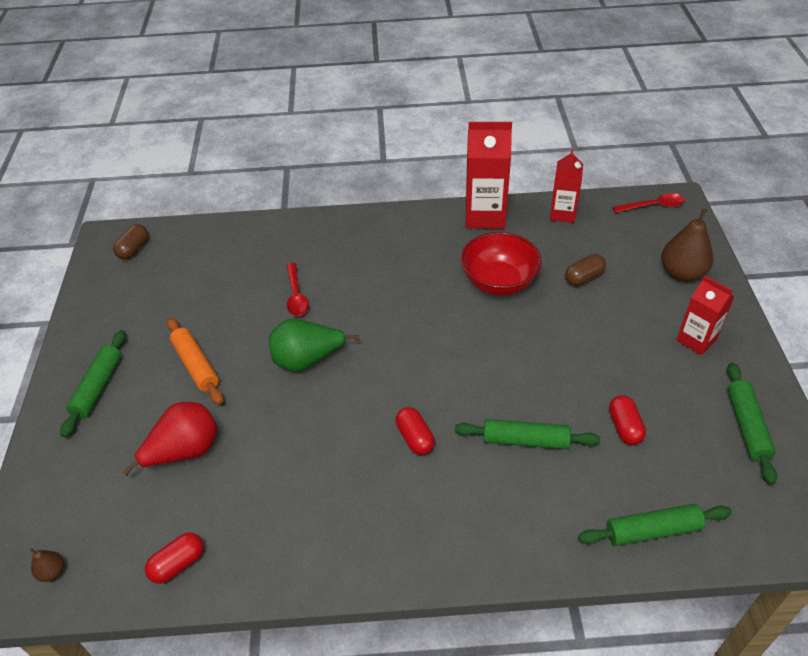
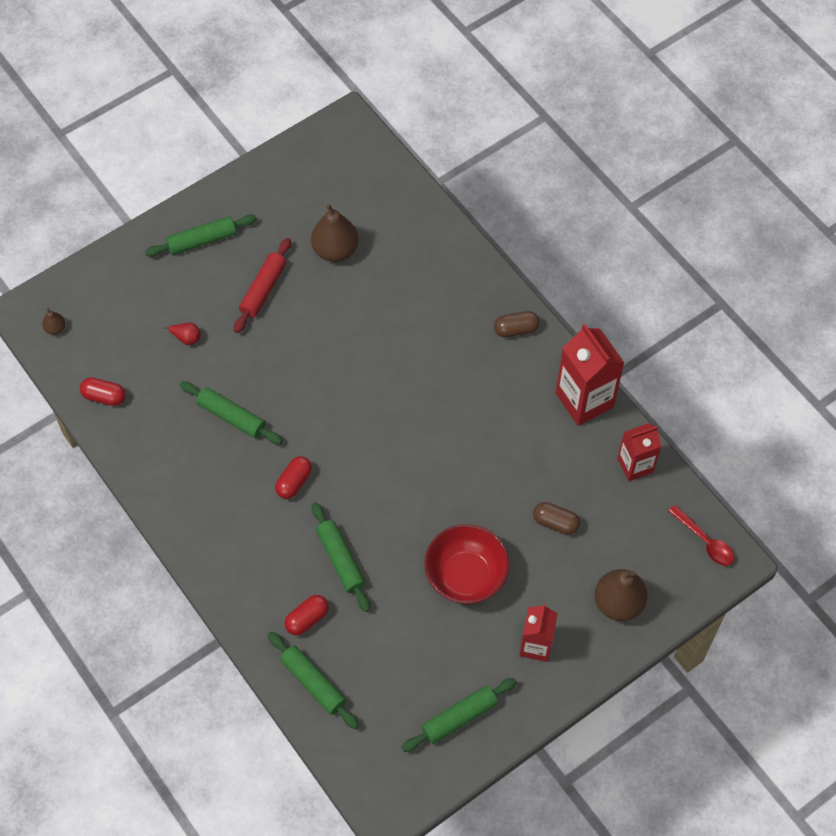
camera: 55 degrees right, 15 degrees up
(133, 249) = (348, 154): brown capsule -> brown capsule (516, 329)
(184, 451) = (186, 338): red pear -> red pear, size x0.47
(196, 365) = (263, 290): orange rolling pin -> red rolling pin
(210, 298) = (335, 250): none -> brown pear
(296, 295) = (380, 310): red spoon -> none
(303, 455) = (231, 417): none -> green rolling pin
(307, 360) = (319, 362): green pear -> none
(498, 282) = (502, 456): red bowl -> red bowl (466, 576)
(624, 427) = (400, 626): red capsule -> red capsule (307, 619)

